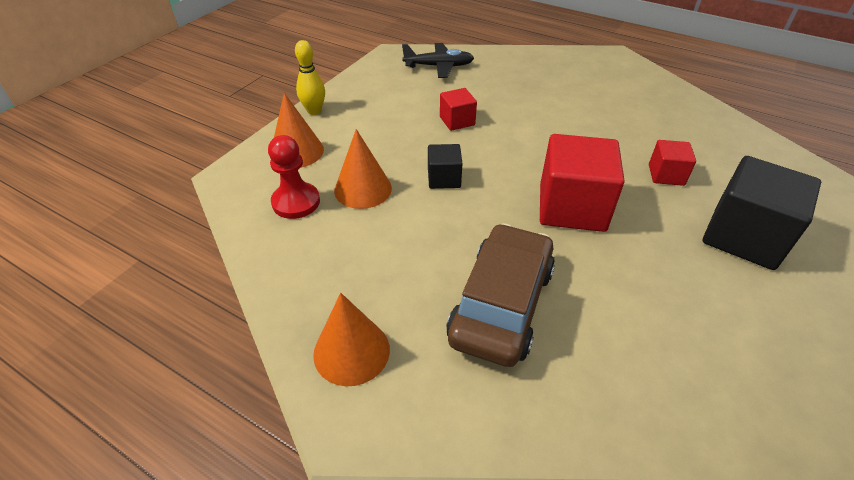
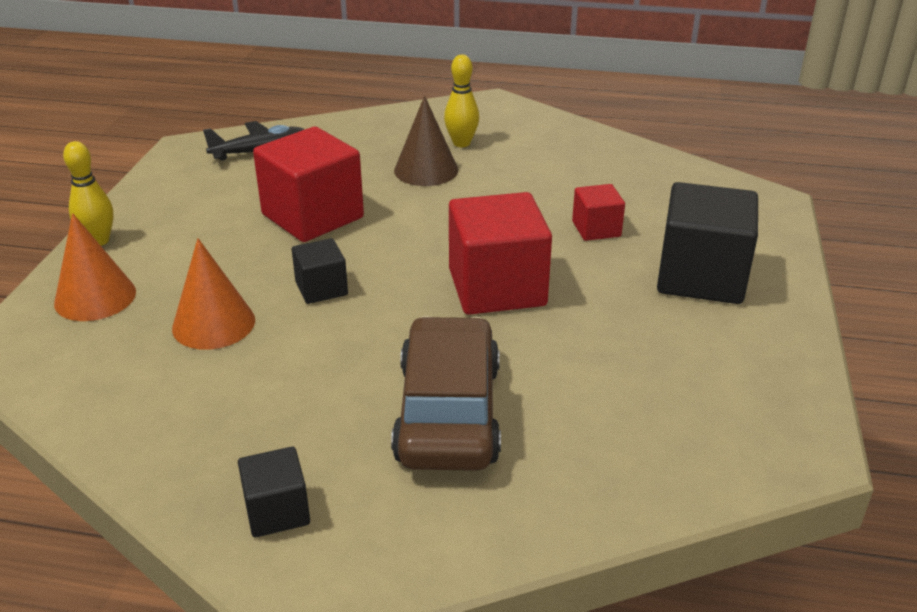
camera: 20 degrees left, 10 degrees down
(296, 202) = (122, 360): red pawn -> none
(351, 351) = (277, 511): orange cone -> black cube
(457, 121) = (312, 216): red cube -> red cube, size x1.94
(549, 100) = (426, 170): none -> brown cone
(582, 84) = (461, 143): none -> yellow bowling pin

